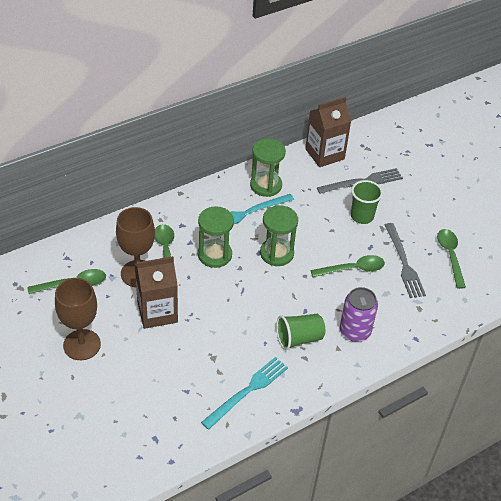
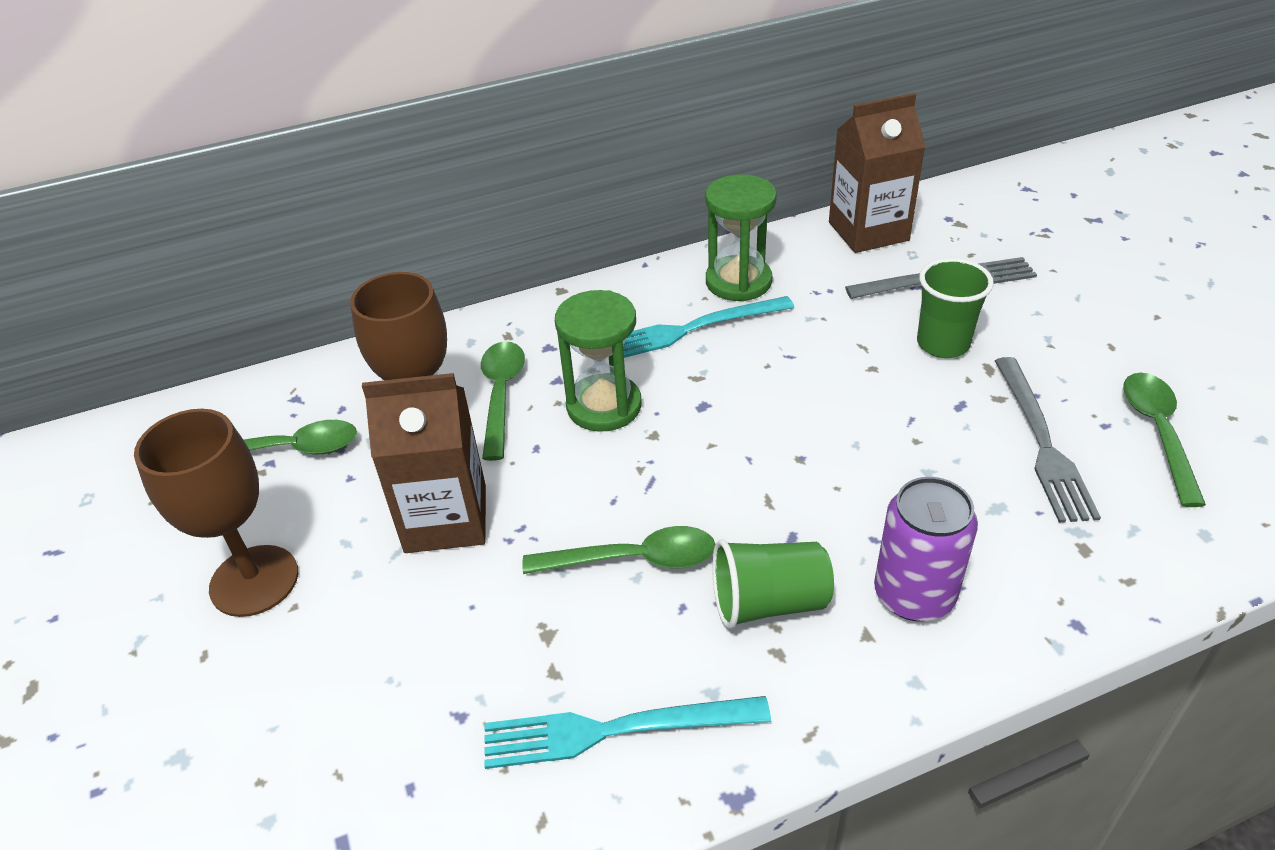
camera: 15 degrees right, 5 degrees down
(247, 391) = (614, 730): turquoise fork -> turquoise fork turned 150 degrees counterclockwise
(276, 253) = (741, 409): green hourglass -> none
(352, 269) = (916, 450): green spoon -> green spoon (633, 559)

